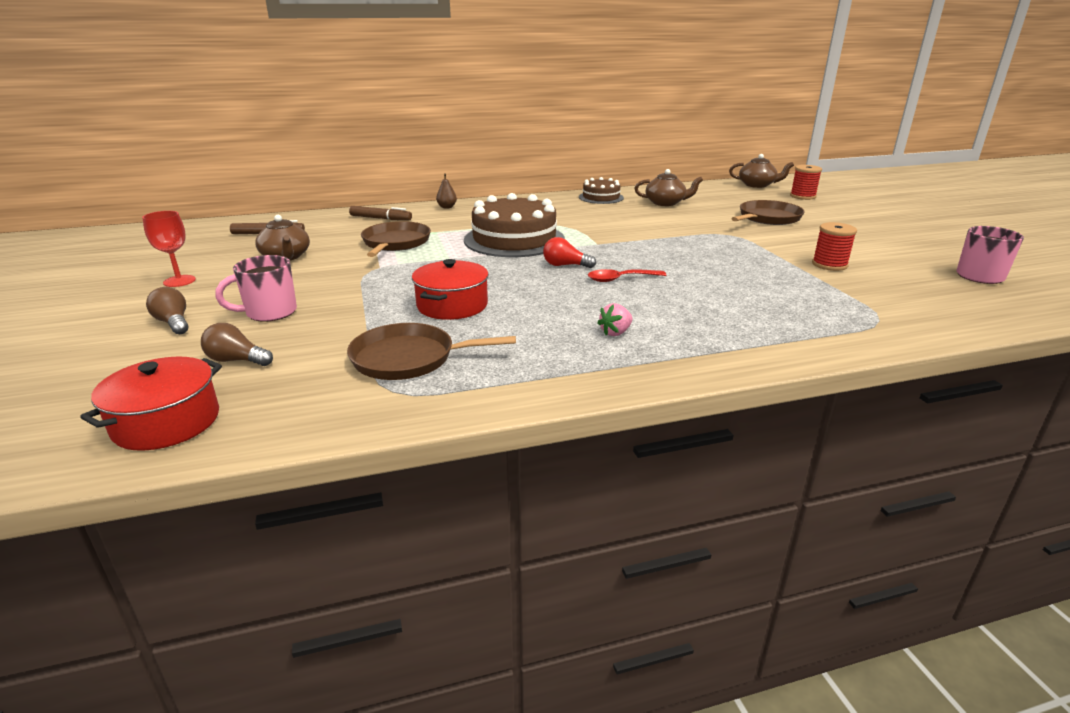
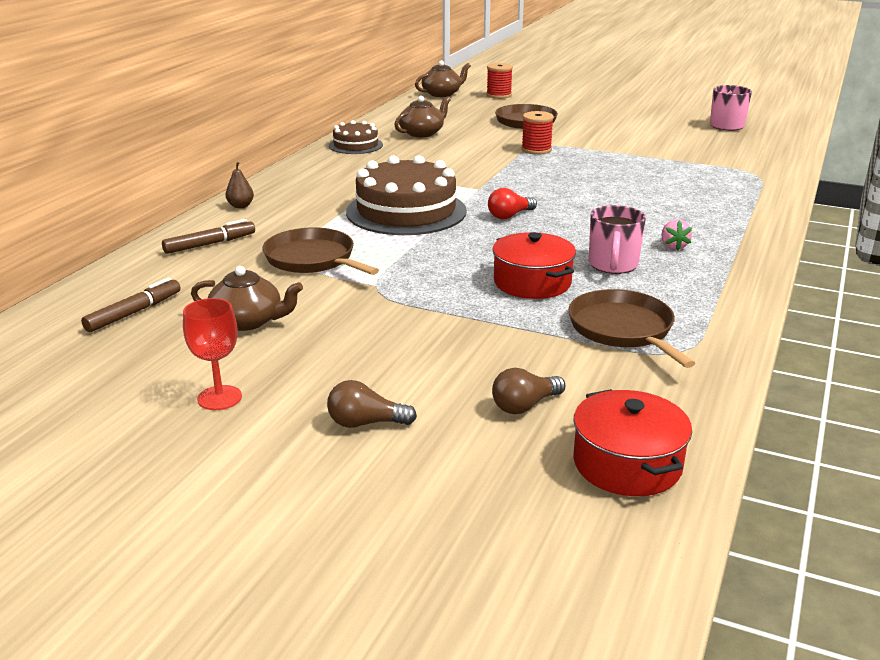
camera: 50 degrees left, 0 degrees up
(269, 312) = (418, 365): pink mug -> pink mug (613, 265)
(409, 358) = (623, 329): brown pan -> brown pan turned 120 degrees clockwise
(620, 279) = (573, 209): red spoon -> none
(829, 265) = (649, 147): red spool -> red spool (536, 150)

